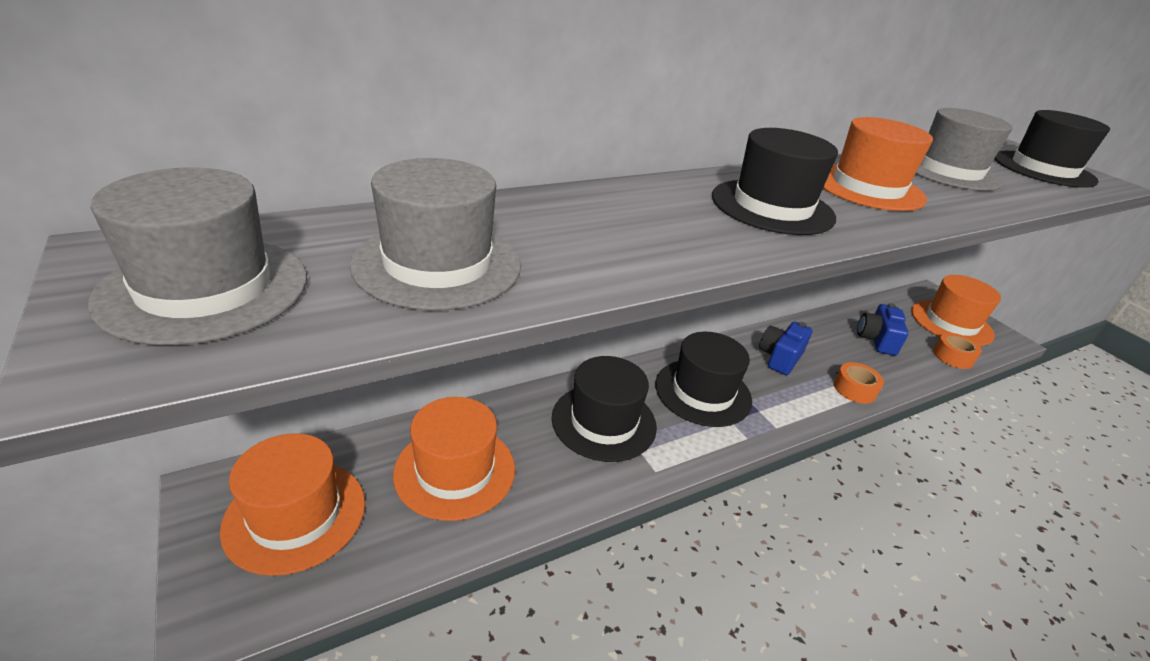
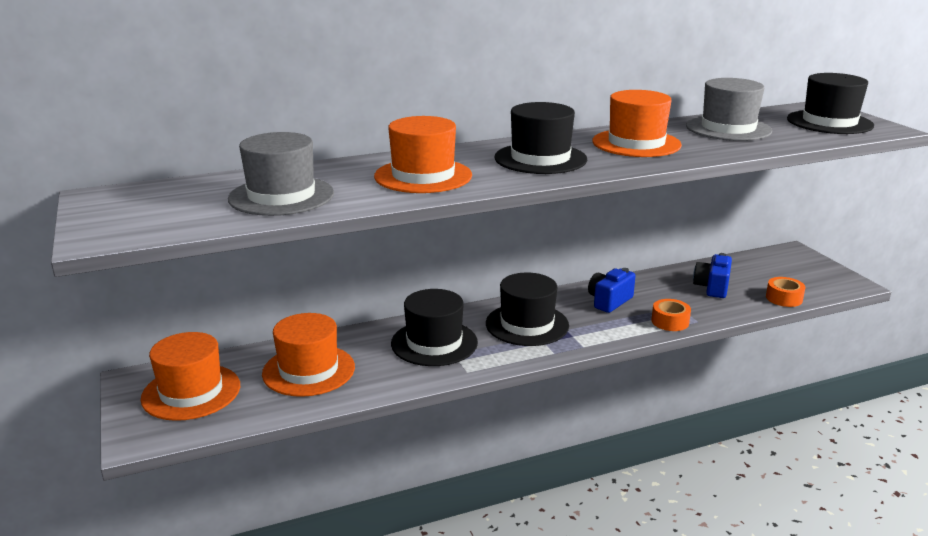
camera: 10 degrees right, 10 degrees down
(205, 288) = (146, 209): grey hat -> none
(951, 323) = (799, 273): orange hat -> orange hat (423, 176)

